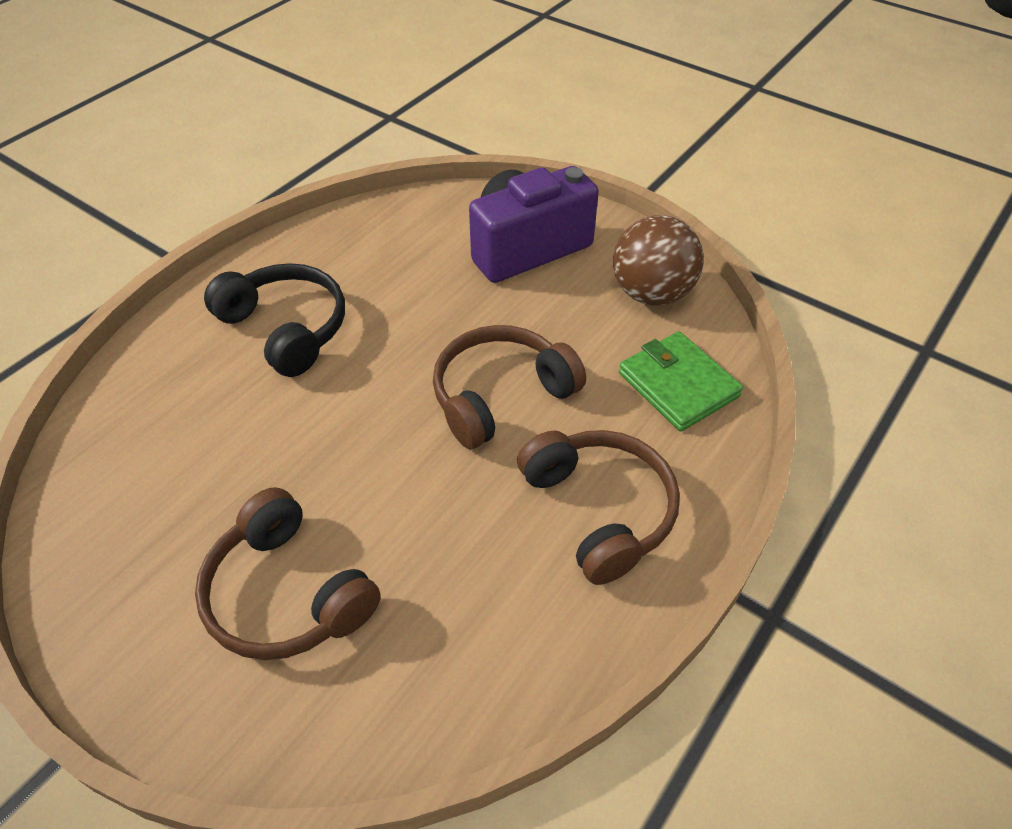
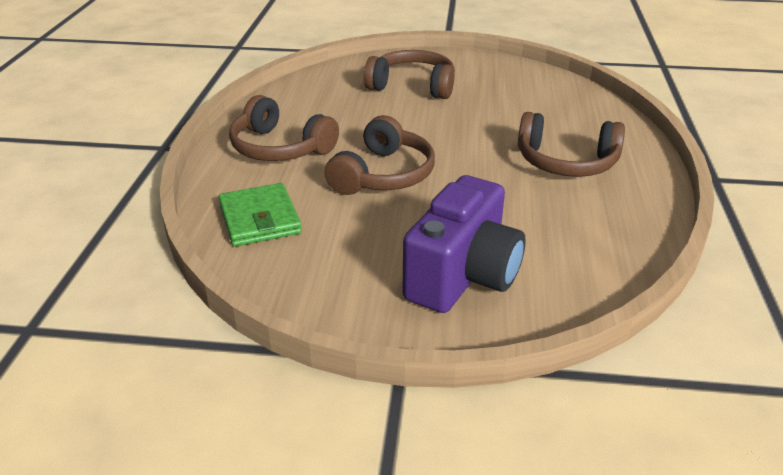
camera: 150 degrees right, 15 degrees down
(286, 328) = (566, 162): black headphones -> brown headphones
(651, 294) = (316, 277): brown ball -> none
(678, 385) = (259, 219): green wallet -> green wallet turned 45 degrees clockwise

